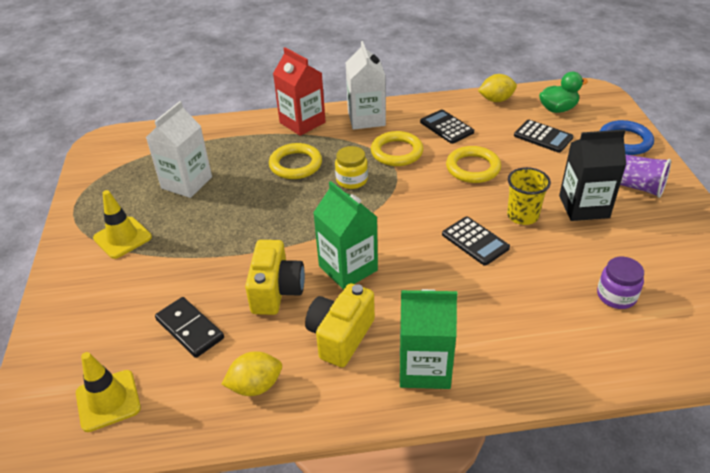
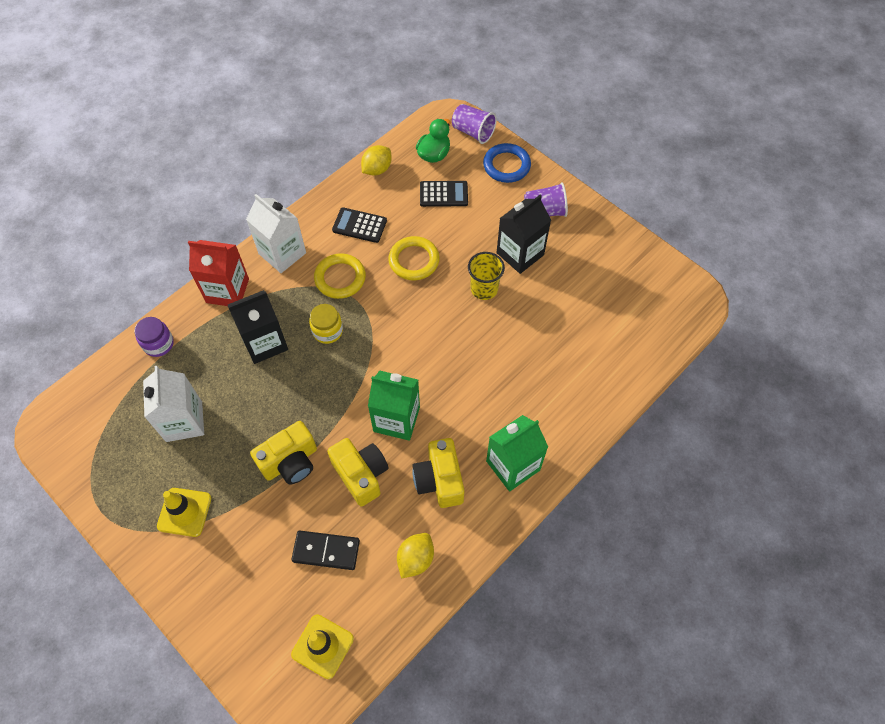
camera: 40 degrees left, 20 degrees up
(231, 249) = (290, 462): none -> yellow camera
(295, 164) = (265, 342): yellow ring -> black carton
(475, 241) = (468, 335): black calculator -> none
(610, 108) = (473, 132): none -> purple cup
(616, 296) = (590, 325): purple jar -> purple jar (158, 344)

